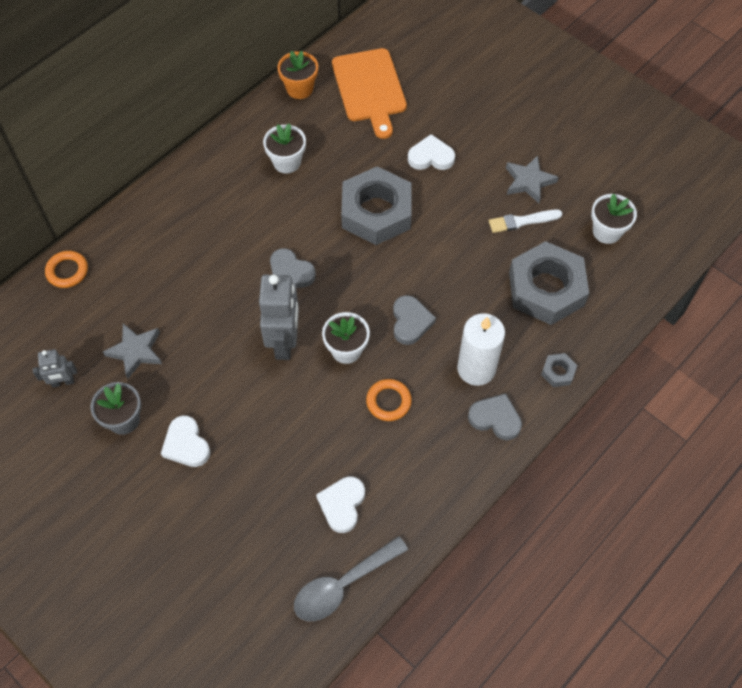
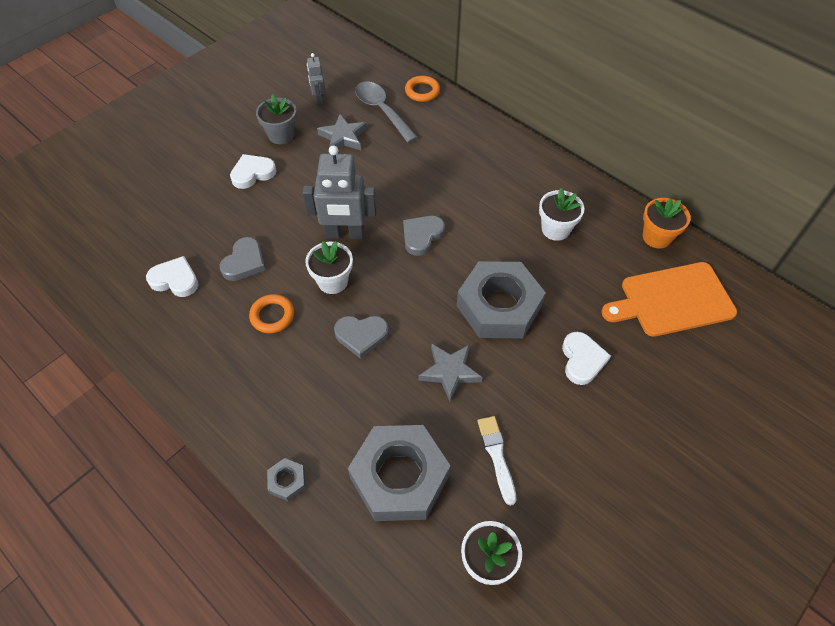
camera: 90 degrees right, 5 degrees down
(343, 585) = (102, 281): grey spoon -> grey spoon (382, 111)
(476, 368) = (300, 396): white candle -> none
(495, 418) = (239, 411): grey heart -> grey heart (244, 262)
(529, 181) = (559, 468): grey star -> grey star (450, 372)

